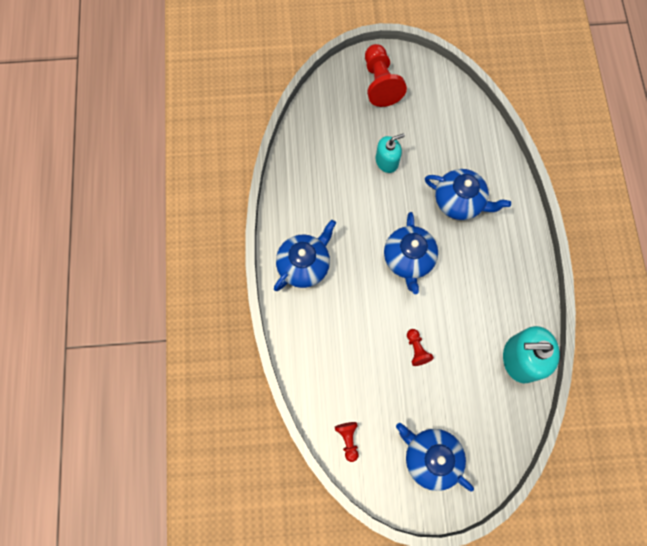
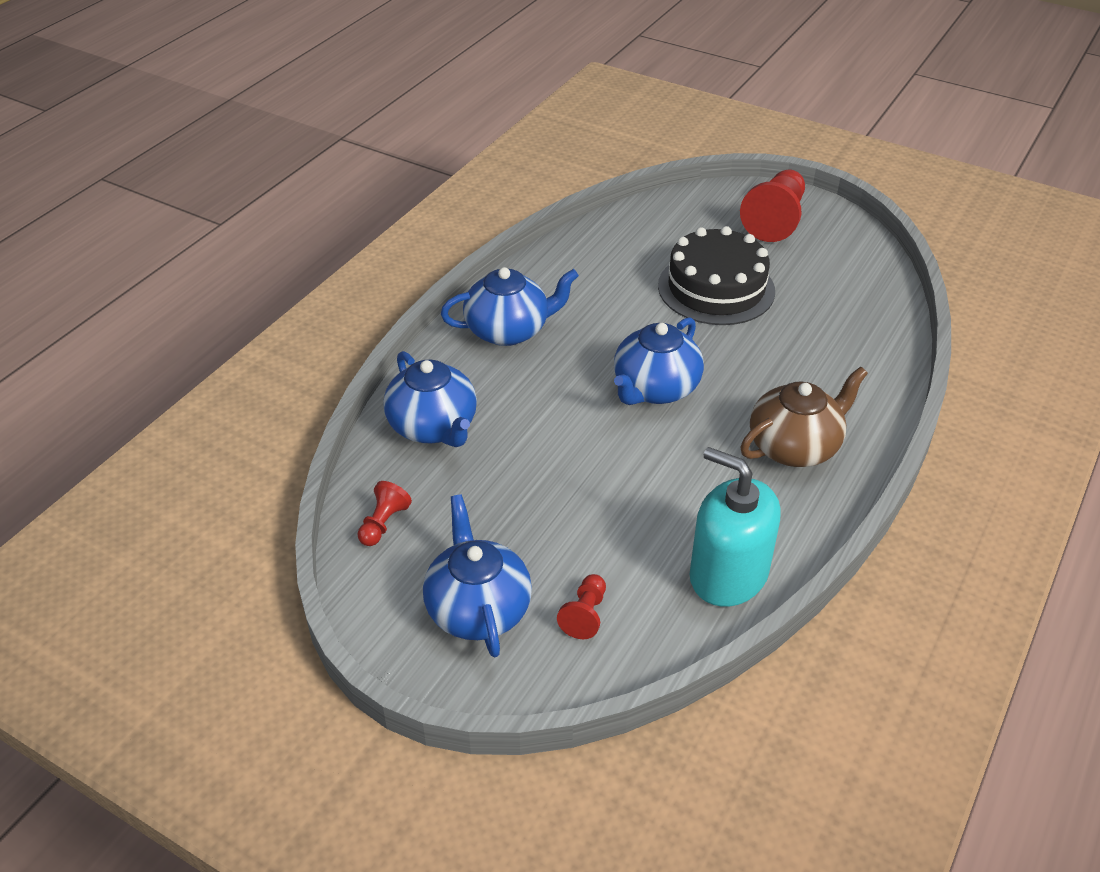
camera: 35 degrees right, 30 degrees down
(387, 161) = (716, 288): turquoise soap dispenser -> black cake
(416, 349) = (576, 483): red pawn -> red pawn (585, 615)
(459, 201) = (785, 367): blue teapot -> blue teapot (433, 427)
(498, 256) = (795, 447): none -> brown teapot

